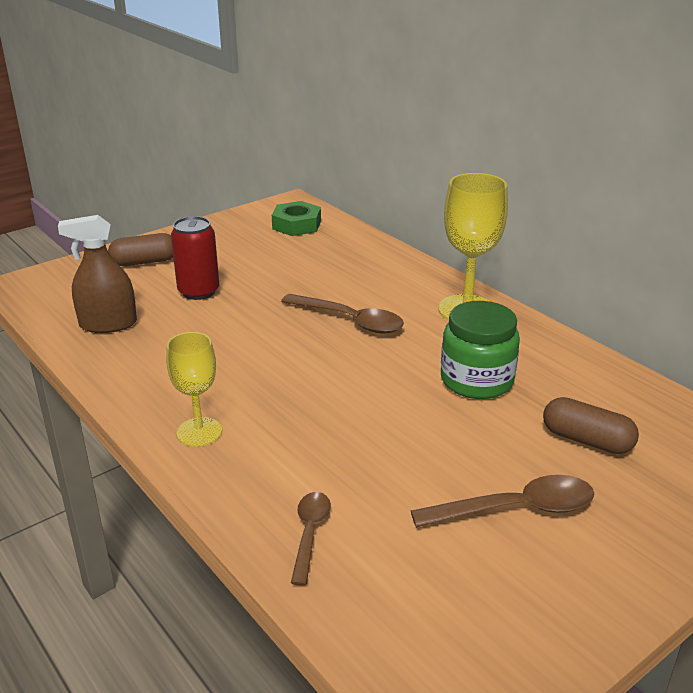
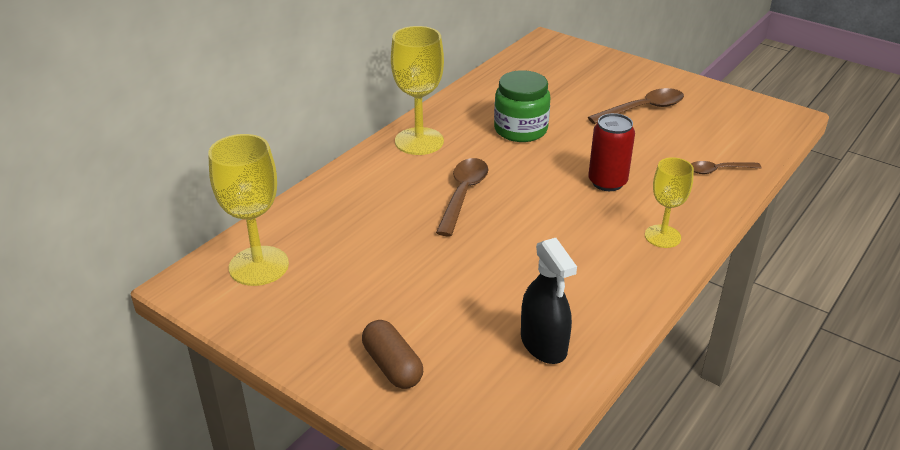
camera: 105 degrees left, 5 degrees up
(108, 324) = (543, 344): brown spray bottle -> black spray bottle
(198, 291) = (448, 299): red can -> red can (607, 182)
(296, 225) = (259, 266): green nut -> yellow goblet
(515, 509) = (642, 109): brown spoon -> brown spoon turned 90 degrees clockwise
(587, 440) = (563, 90): brown capsule -> none

